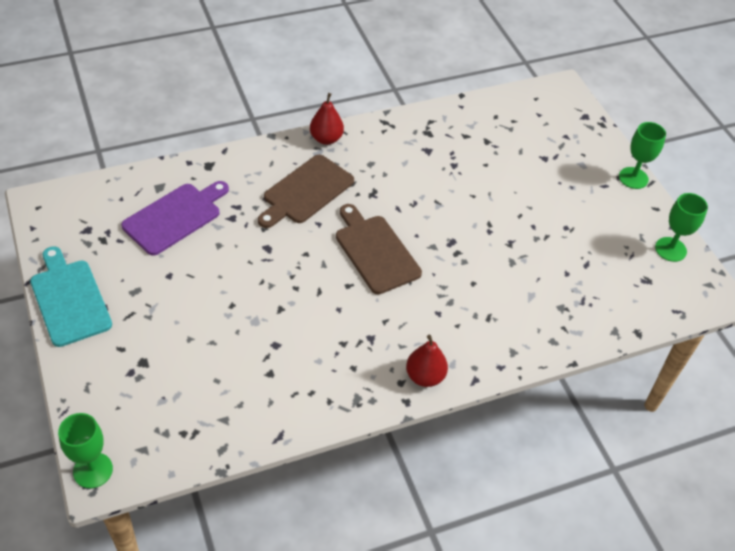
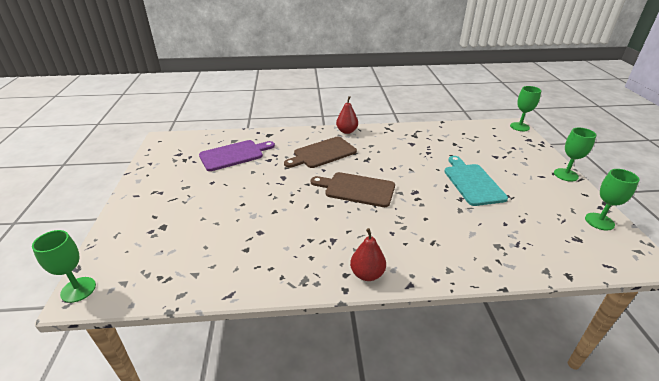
camera: 20 degrees right, 15 degrees down
(69, 299) = (143, 185): turquoise cutting board -> turquoise cutting board (472, 182)
(375, 251) = (356, 189): brown cutting board -> brown cutting board turned 60 degrees counterclockwise
(571, 90) = (519, 127): none -> green goblet

